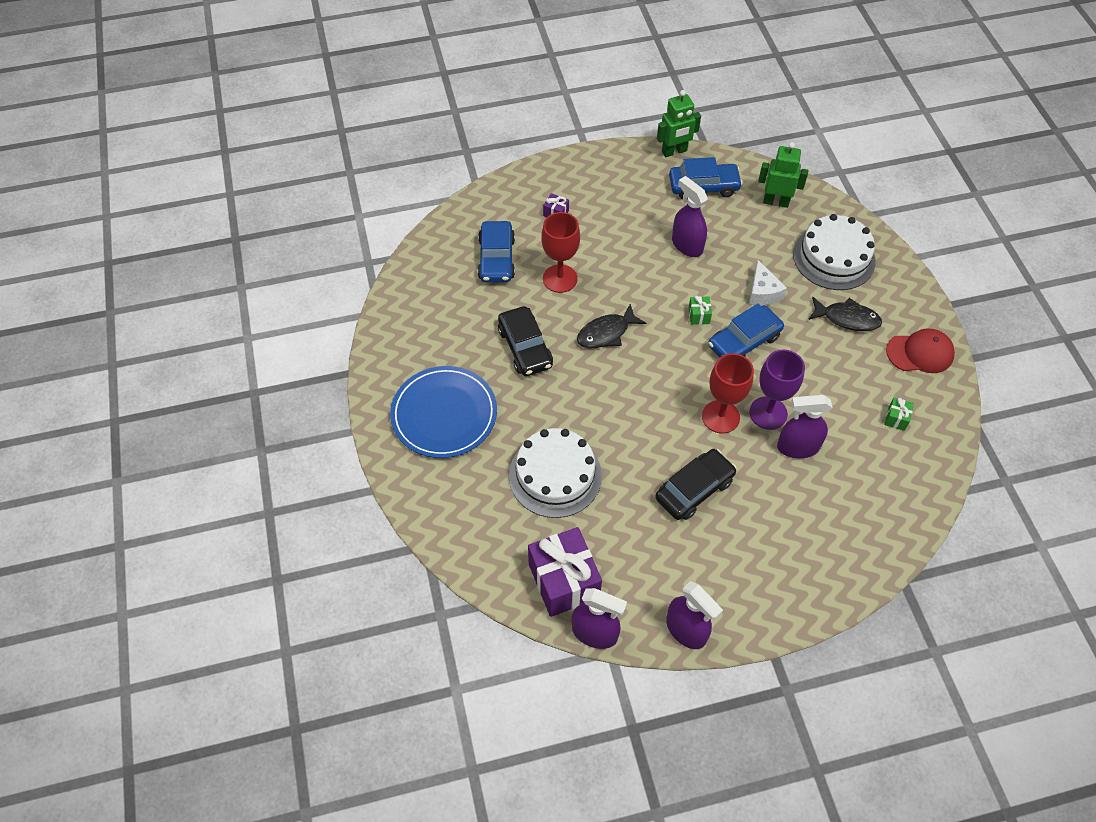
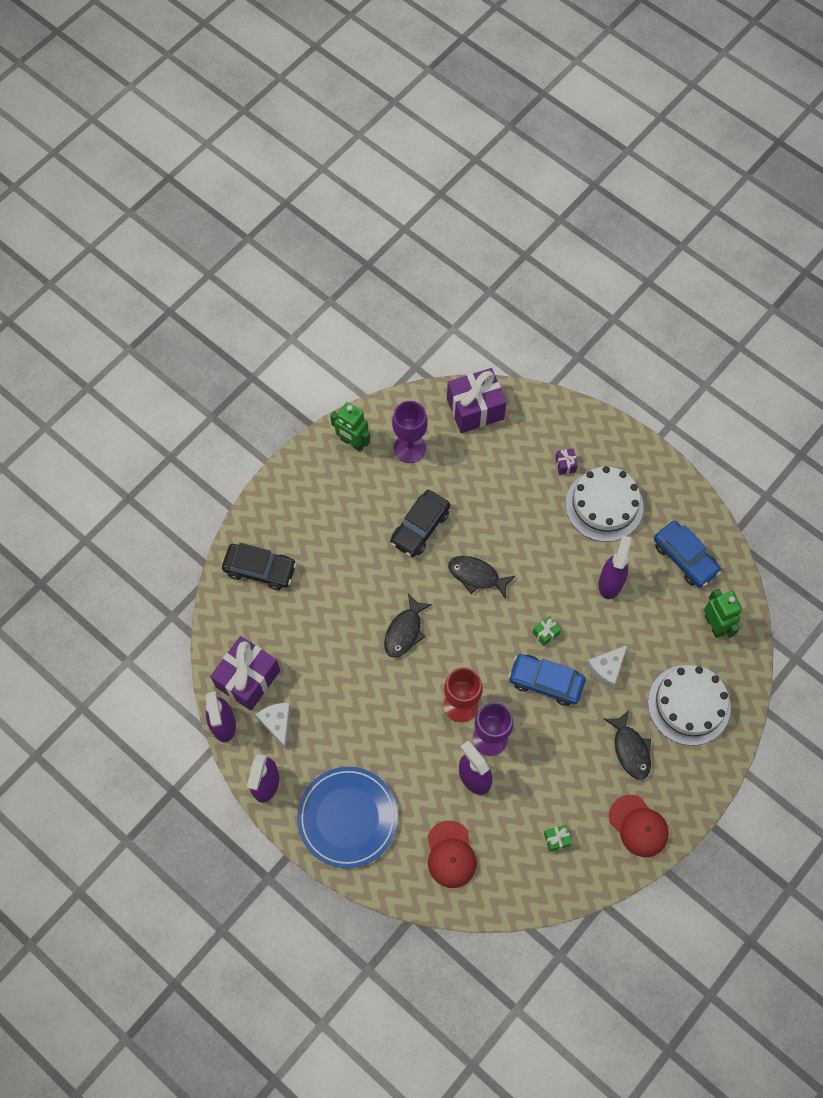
camera: 55 degrees right, 10 degrees up
(442, 310) = (409, 448): none -> purple goblet
(444, 414) = (322, 512): blue plate -> blue plate (347, 818)
(449, 243) = (475, 409): none -> purple gift
(496, 259) = (486, 452): blue car -> none
(555, 475) = (326, 619): white cake -> white cake (604, 505)
(560, 278) = (503, 509): red goblet -> none
(616, 418) = (405, 631): none -> black fish
(630, 582) = (277, 723): none -> white cheese
(674, 151) = (705, 512): green robot -> green robot (352, 442)
(694, 489) = (383, 723): black car -> black car (260, 569)
(861, 510) = (450, 854): none -> red cap

